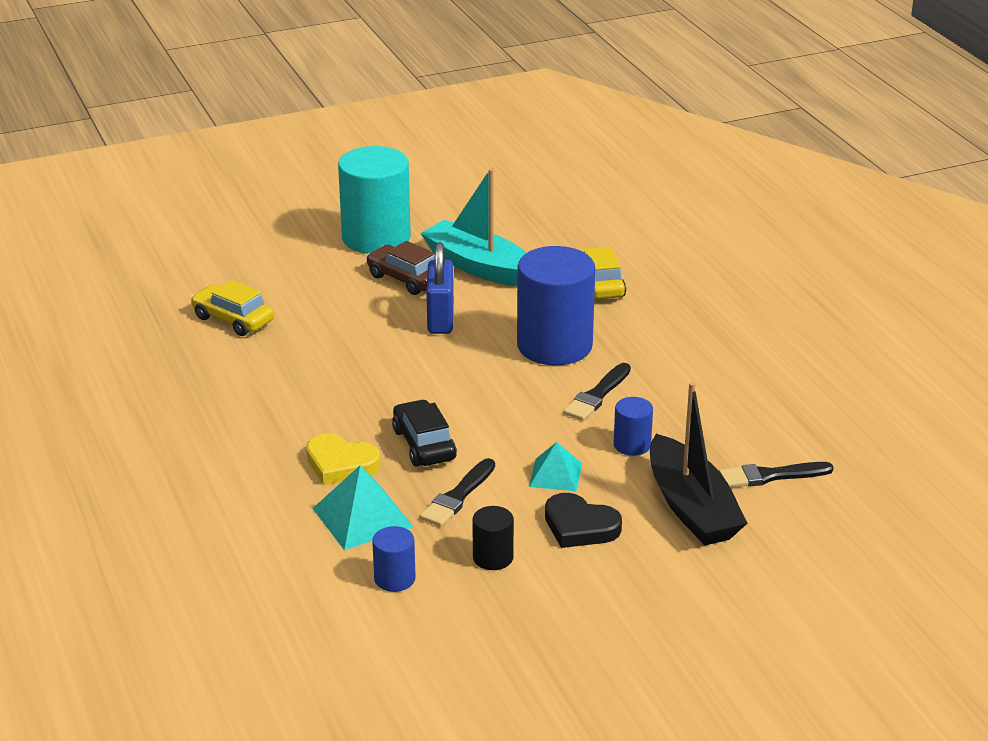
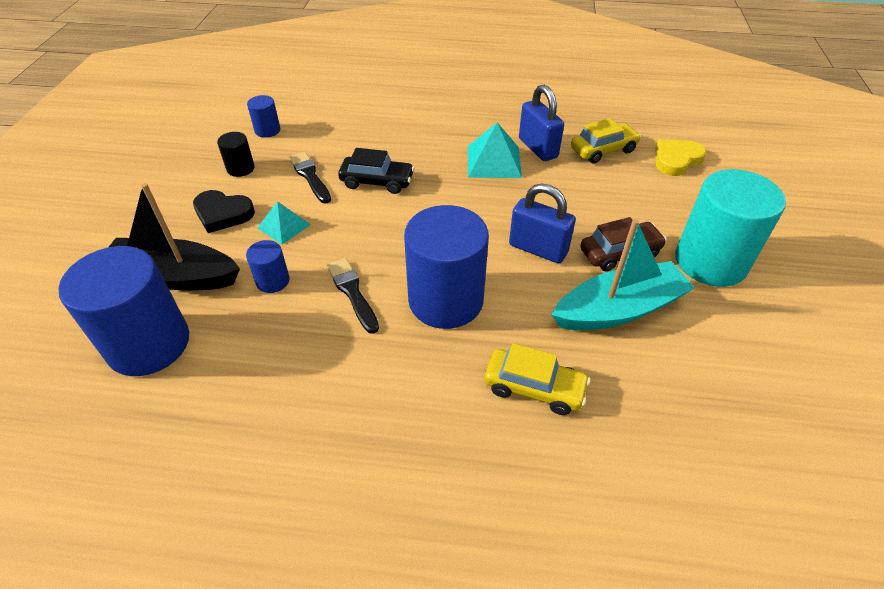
camera: 120 degrees right, 15 degrees up
(262, 360) = (538, 148): none -> blue padlock
(340, 464) = (390, 144): yellow heart -> yellow heart (676, 160)
(362, 517) = (331, 136): turquoise pyramid -> turquoise pyramid (494, 161)
(580, 526) = (223, 214): black heart -> black heart turned 135 degrees counterclockwise
(770, 476) = (149, 344): black brush -> blue cylinder

